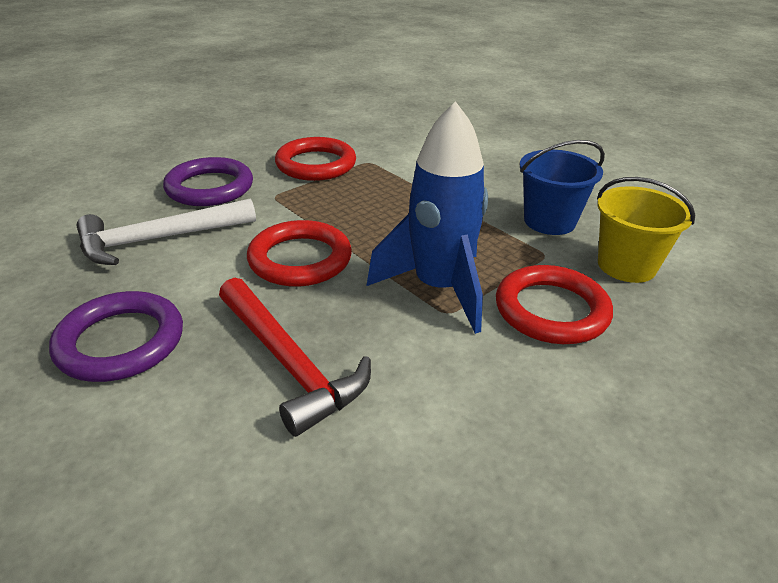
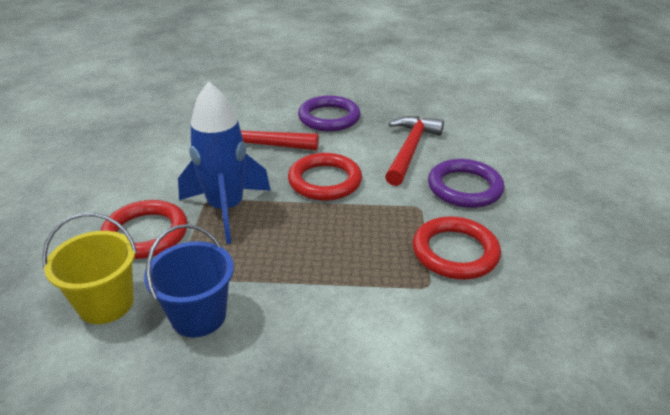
camera: 135 degrees right, 0 degrees up
(159, 239) = (410, 150): white hammer -> red hammer

